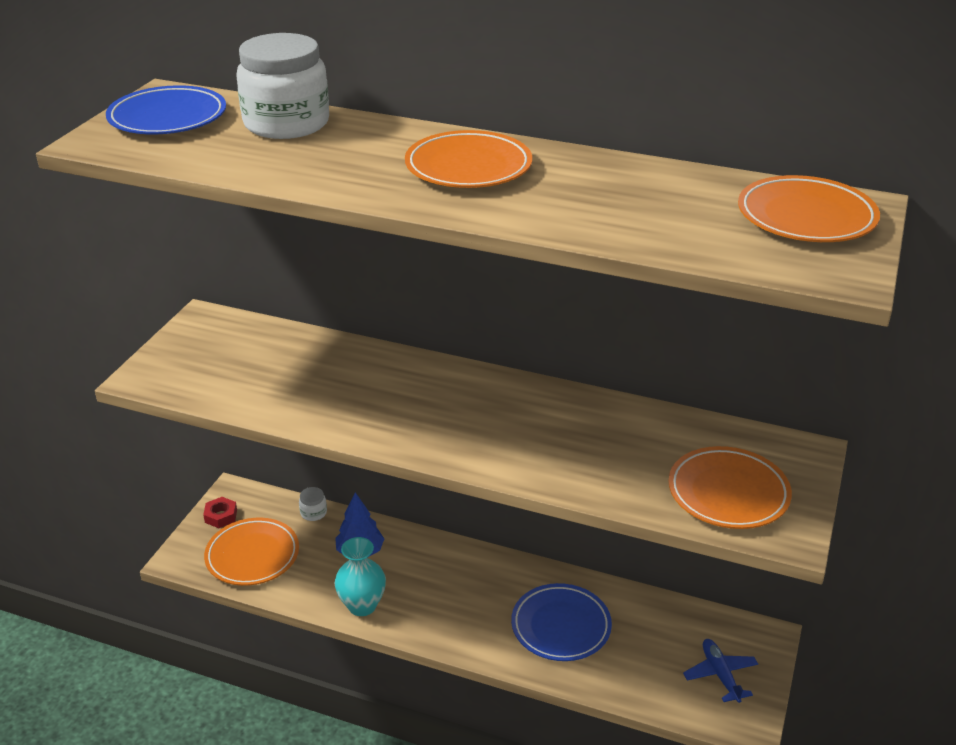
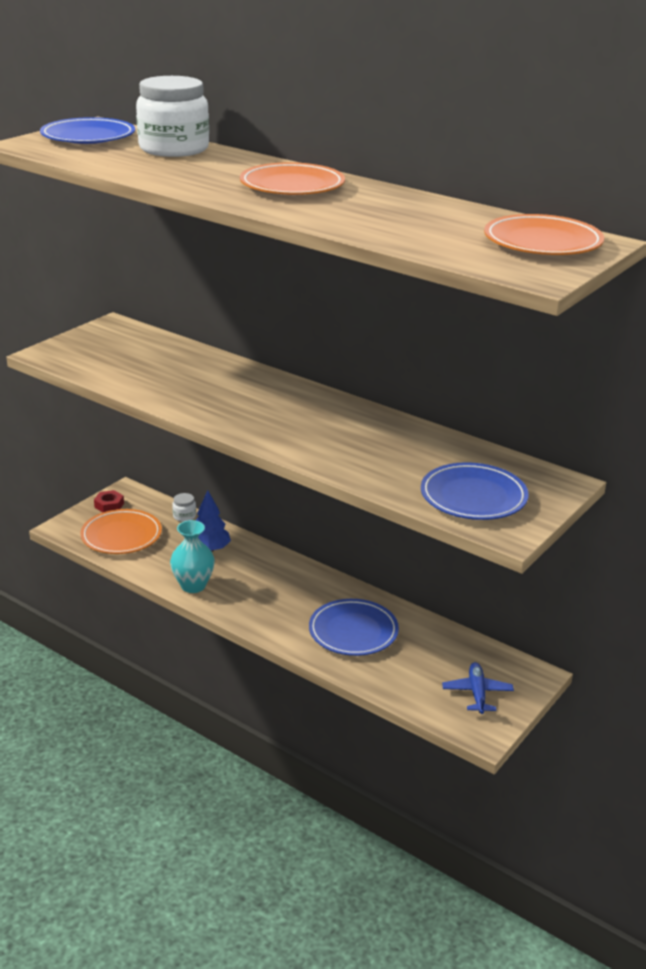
camera: 15 degrees right, 5 degrees down
(728, 493) = (473, 497): orange plate -> blue plate

